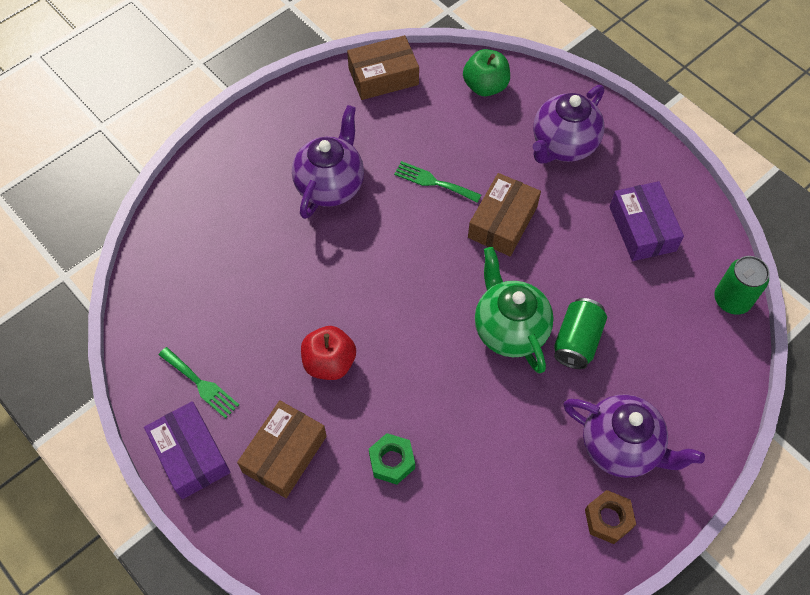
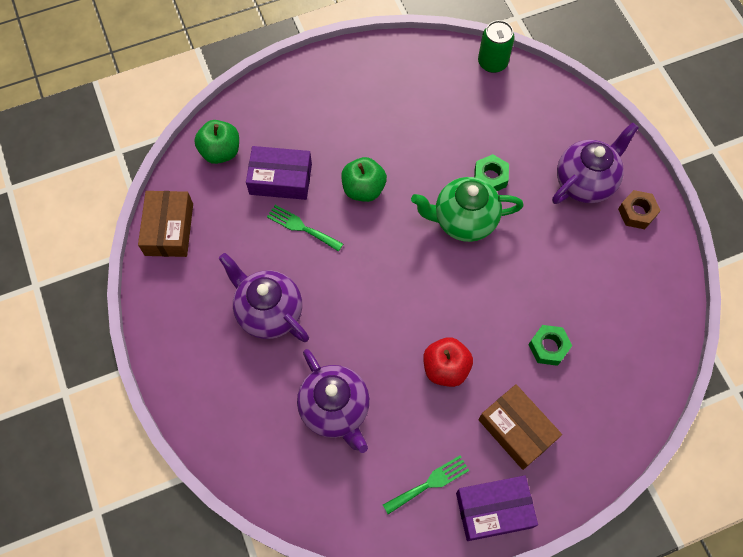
camera: 70 degrees left, 5 degrees up
(433, 182) = (301, 227): green fork -> green fork turned 75 degrees clockwise
(502, 222) = (363, 189): brown box -> green apple
(563, 145) = (308, 117): purple teapot -> purple teapot (335, 409)
(577, 341) = (490, 177): green can -> green nut
(642, 228) = (410, 94): purple box -> purple box (280, 179)

